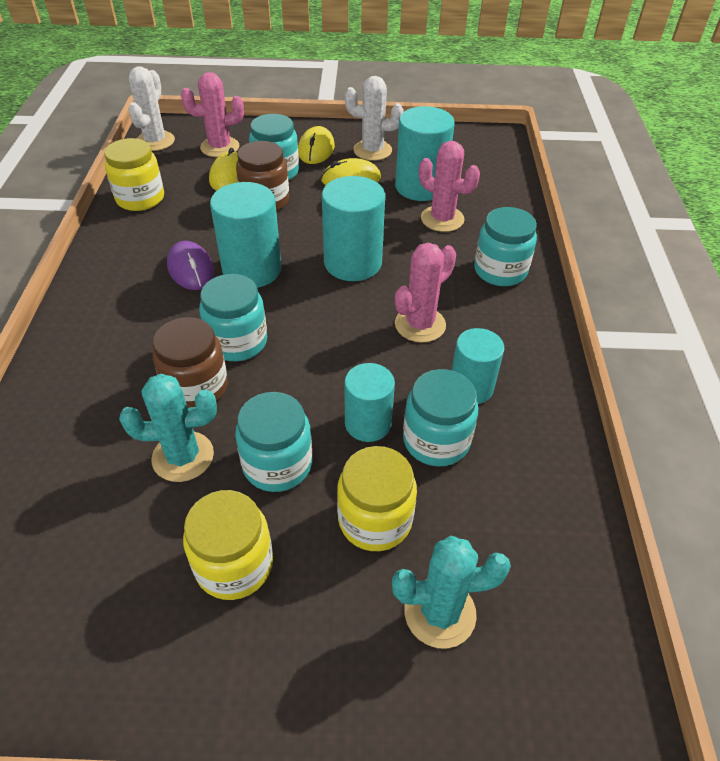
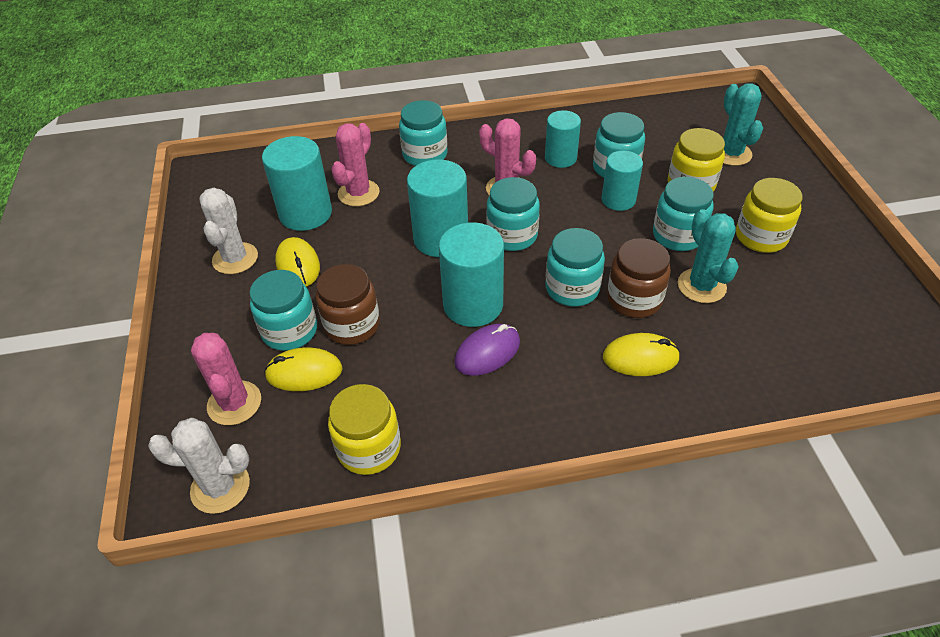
camera: 100 degrees left, 0 degrees up
(316, 149) = (235, 306): yellow mouse -> yellow mouse (640, 358)
(337, 313) = (512, 235): none -> turquoise jar

